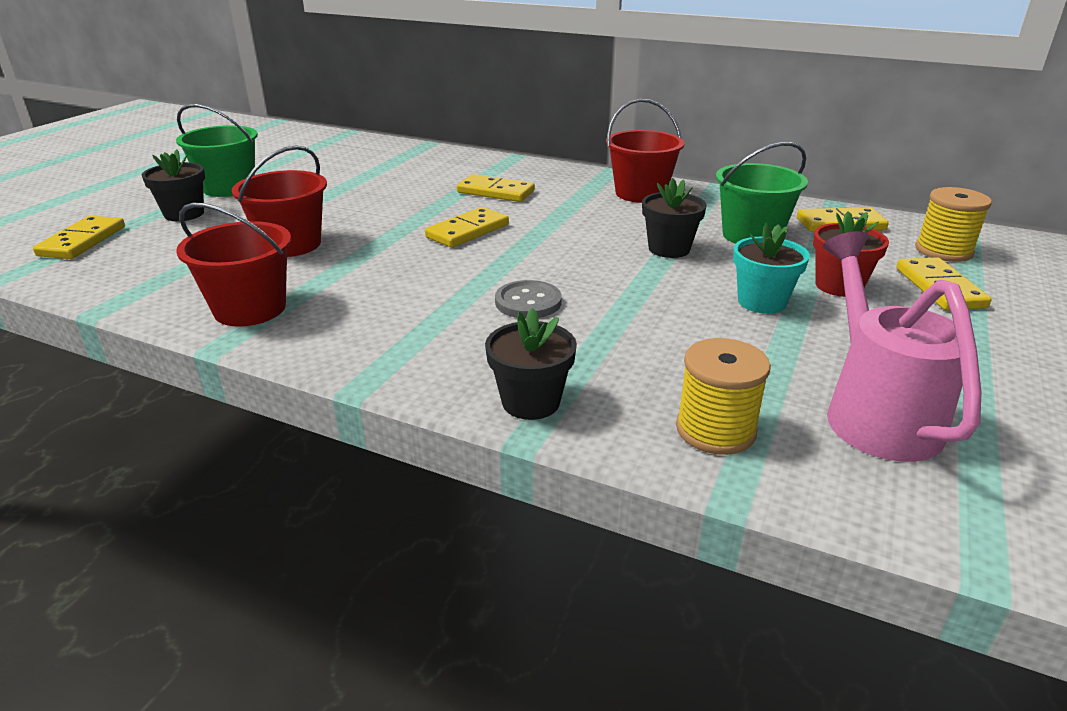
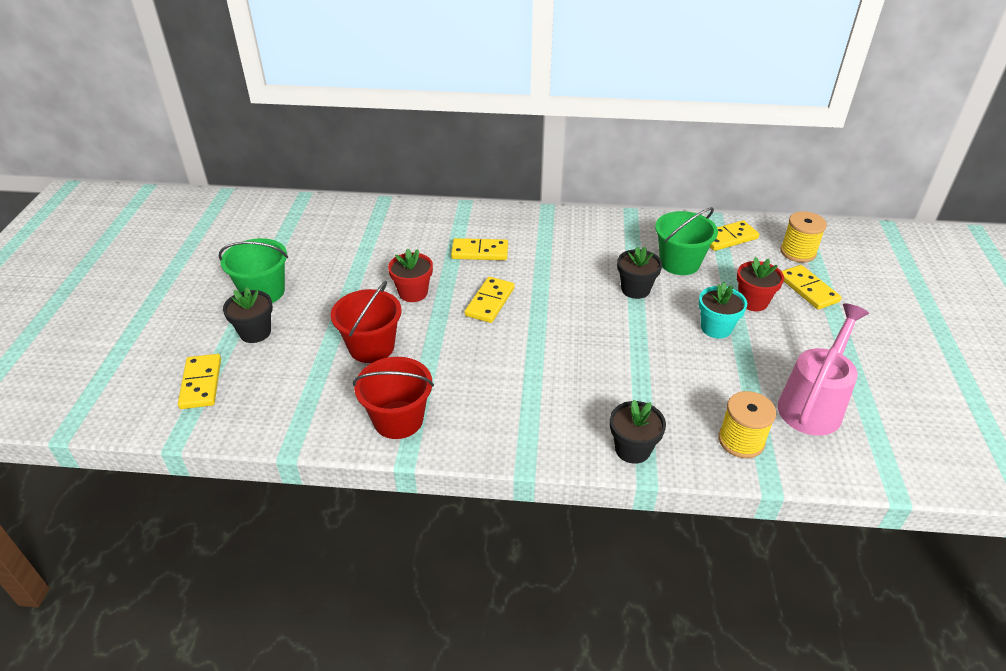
camera: 20 degrees left, 10 degrees up
(385, 211) = (413, 293): none -> red flower pot
(528, 302) = (577, 364): grey button -> none
(640, 193) = (584, 231): red bucket -> none
(874, 412) = (813, 404): pink watering can -> pink watering can turned 60 degrees clockwise

